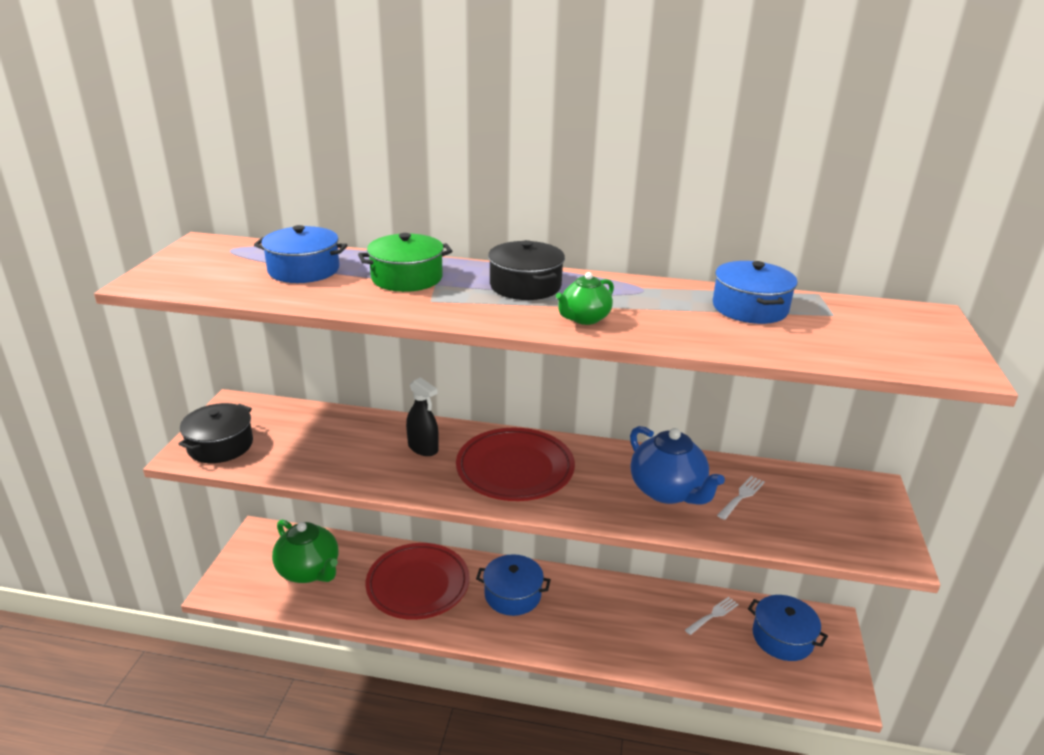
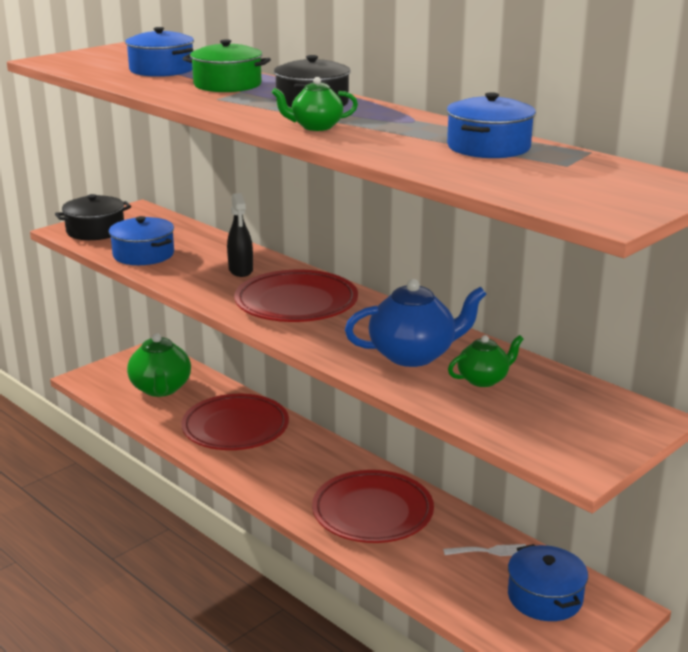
camera: 35 degrees right, 5 degrees down
(512, 594) = (309, 463): blue pot -> blue pot (143, 254)
(604, 620) = (372, 512): none -> red plate
(668, 491) = (413, 355): blue teapot -> blue teapot turned 105 degrees counterclockwise
(742, 496) = (483, 379): white fork -> green teapot

